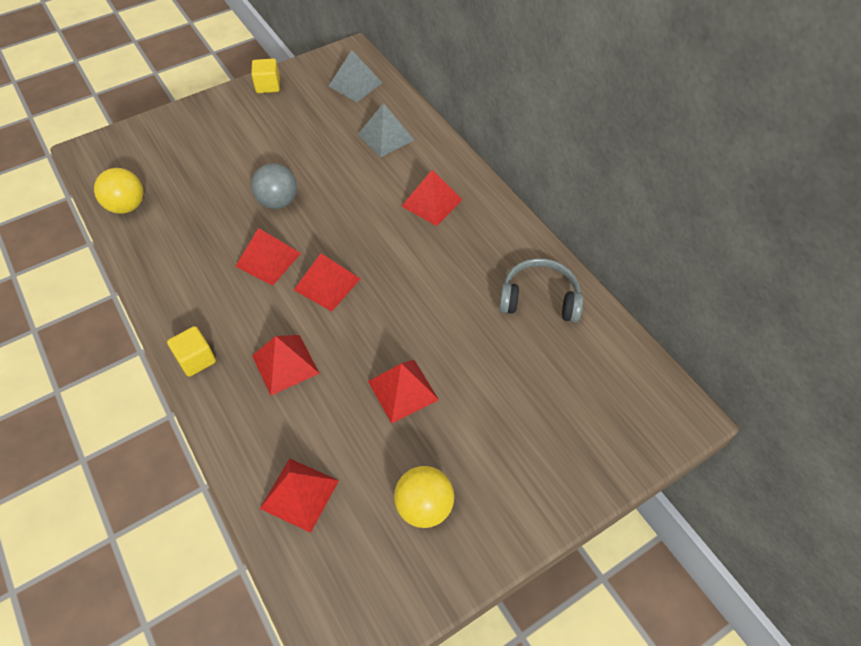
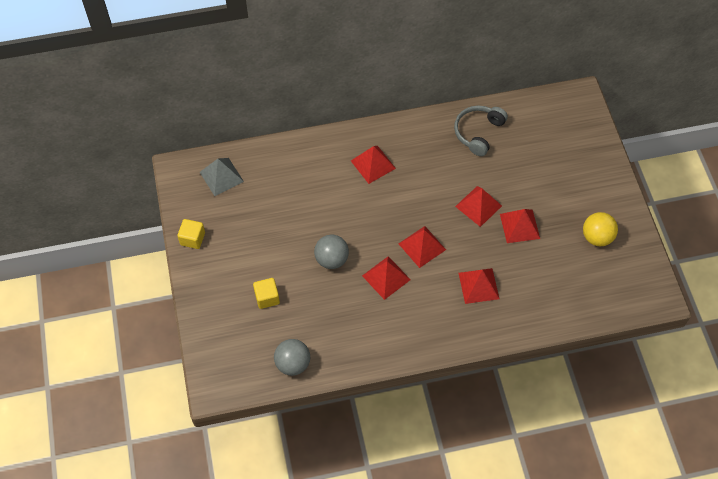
camera: 70 degrees left, 5 degrees up
(127, 206) = (293, 364): yellow ball -> grey ball
(196, 359) = (457, 337): yellow cube -> yellow cube (267, 298)
(299, 494) = (571, 297): red pyramid -> red pyramid (478, 206)
(385, 137) = (293, 173): grey pyramid -> none

